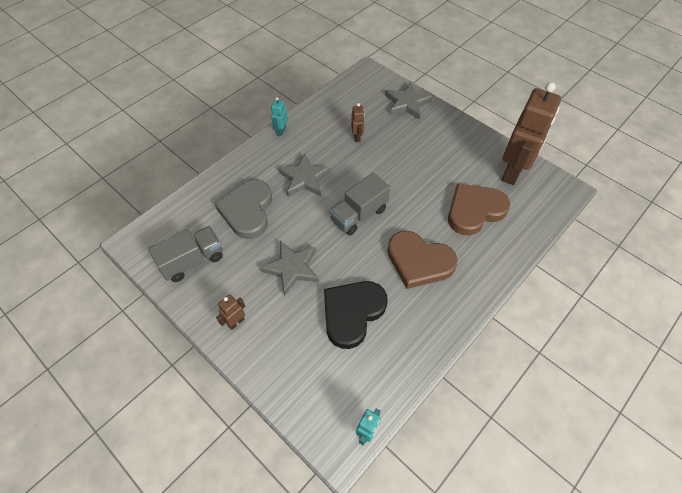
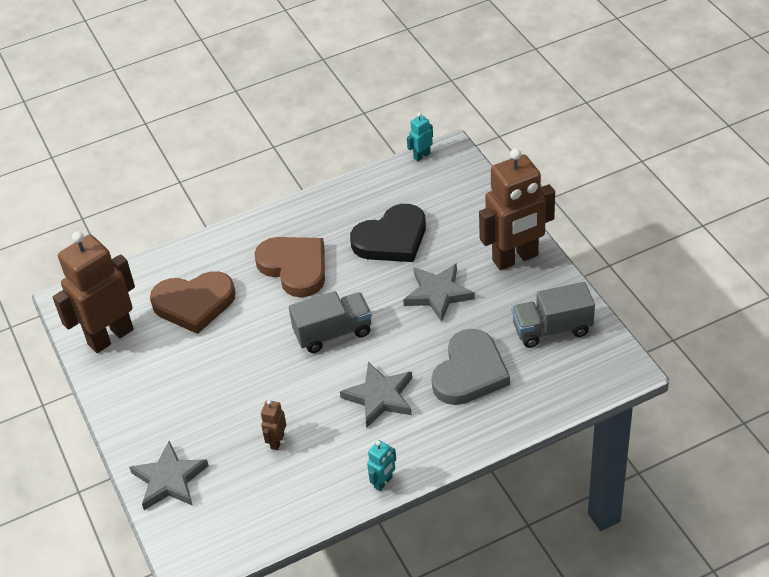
camera: 155 degrees left, 10 degrees down
(236, 322) = (515, 258): brown robot -> brown robot, size x2.39

